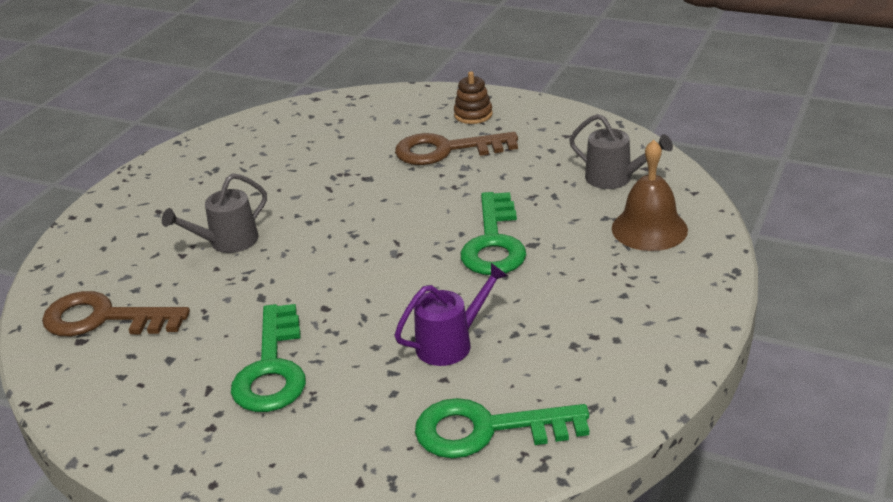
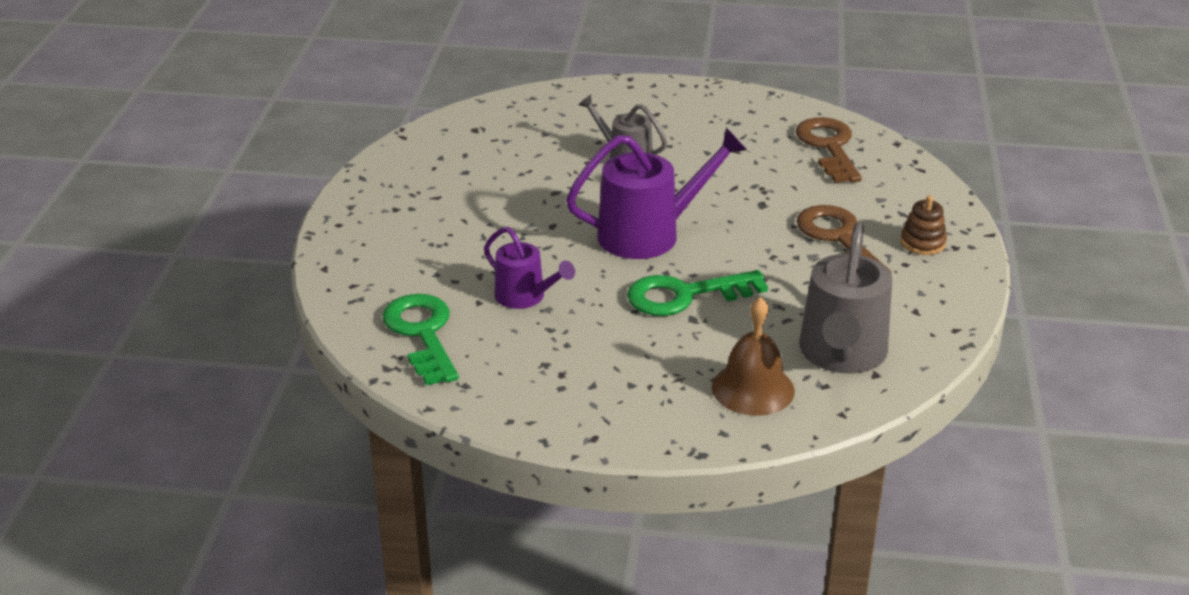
camera: 70 degrees right, 0 degrees up
(104, 318) = (503, 131): brown key -> brown key (829, 147)
(272, 368) = (467, 218): green key -> none
(379, 247) = (650, 234): none -> purple watering can
(615, 178) = (841, 355): grey watering can -> grey watering can, size x1.69

